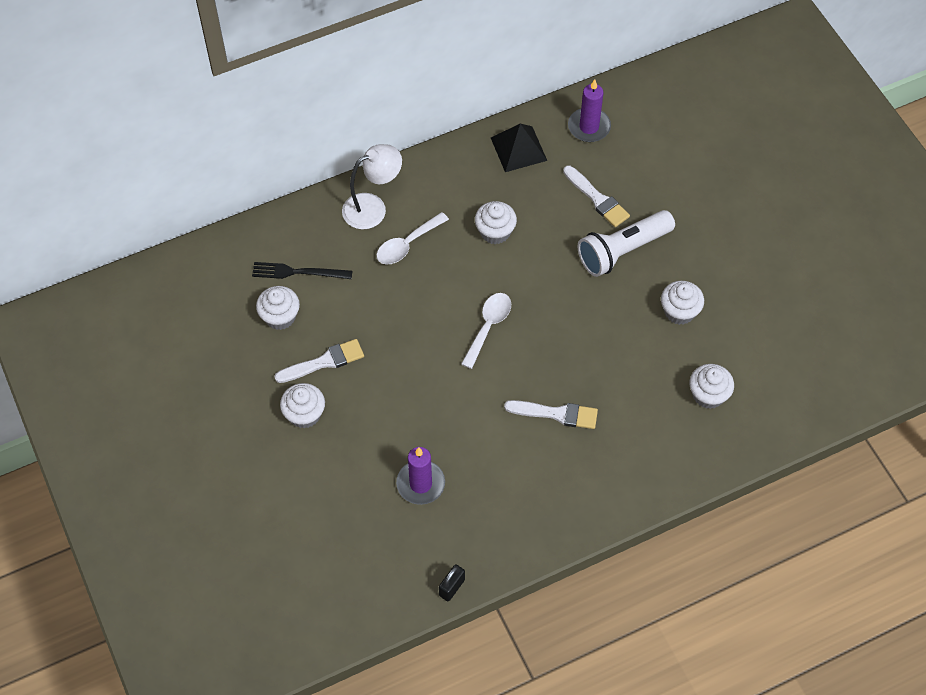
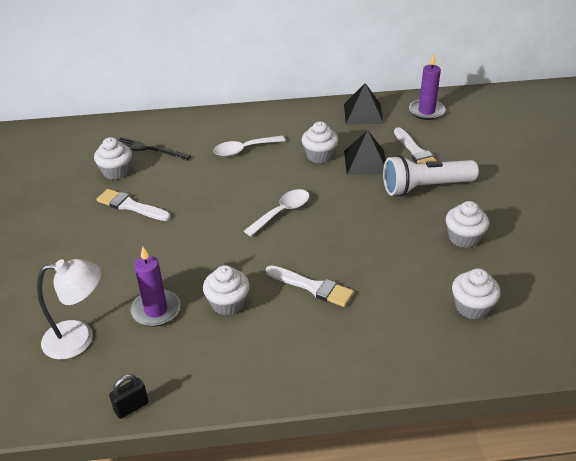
camera: 20 degrees right, 20 degrees down
(304, 414) = (90, 236): white cupcake -> white cupcake (228, 303)
(324, 362) = (130, 206): white brush -> white brush turned 150 degrees counterclockwise
(373, 207) = (230, 125): white lamp -> white lamp (79, 338)
(548, 229) = (365, 162): none -> black pyramid

